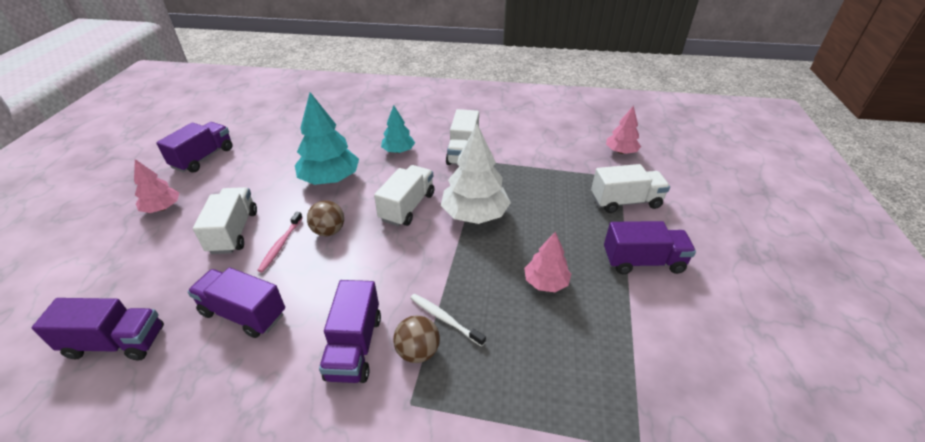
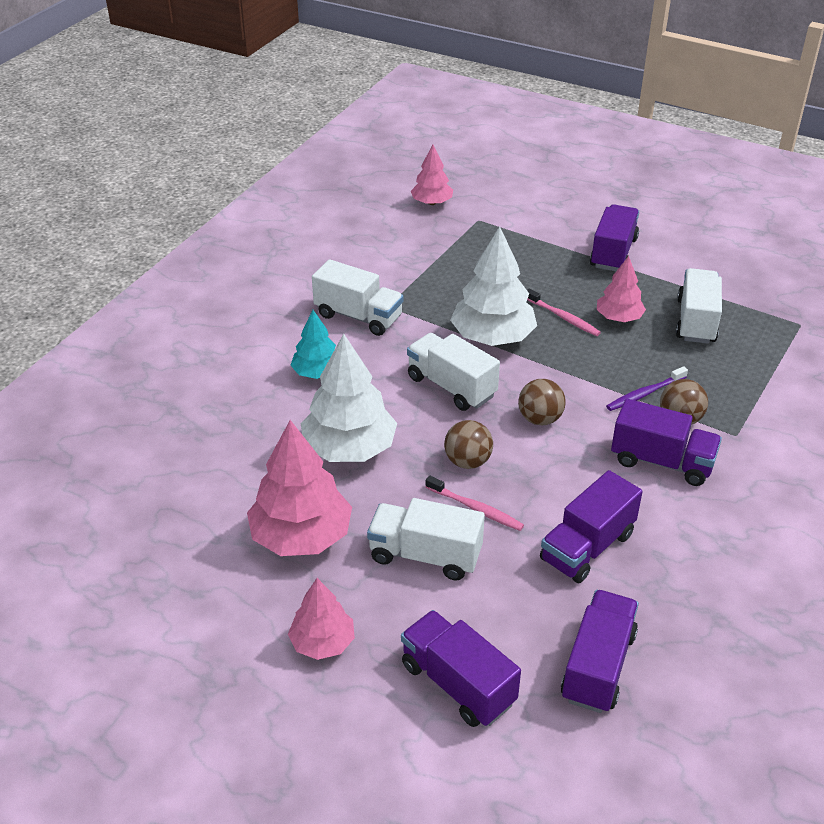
camera: 70 degrees left, 0 degrees up
(203, 158) = (194, 595): purple truck -> purple truck (458, 684)
(249, 180) = (301, 536): none -> pink tree
(330, 179) = (349, 448): turquoise tree -> white tree
(387, 258) = (540, 419): none -> brown ball
(444, 319) = (644, 394): white toothbrush -> purple toothbrush
(523, 247) = (563, 317): none -> pink toothbrush
(625, 202) = (522, 231): white truck -> white truck (696, 321)

